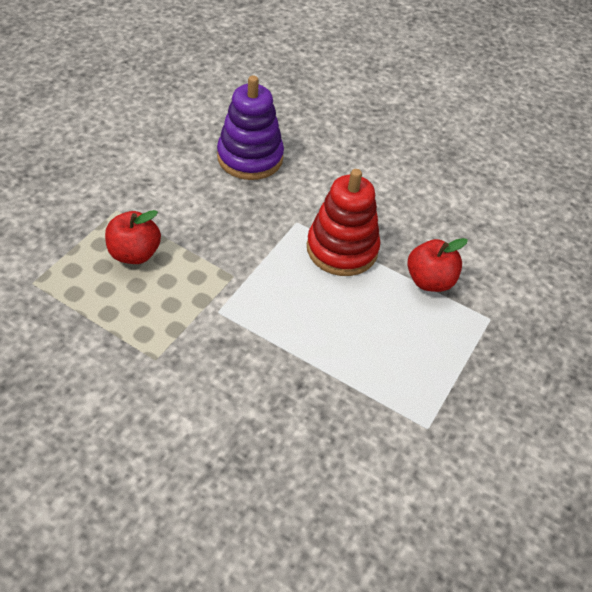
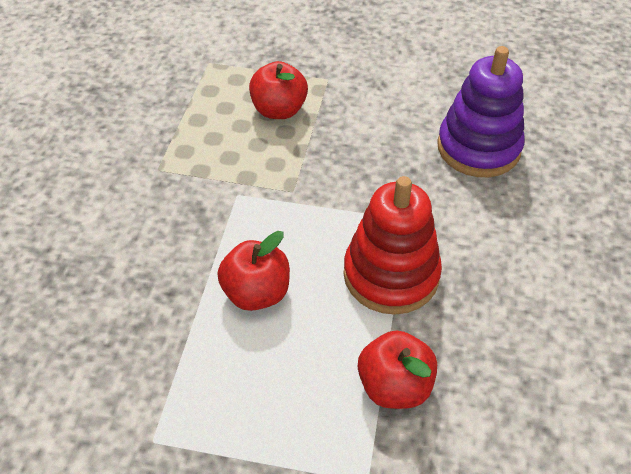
camera: 75 degrees right, 0 degrees up
(324, 329) = (256, 293): none -> red apple

